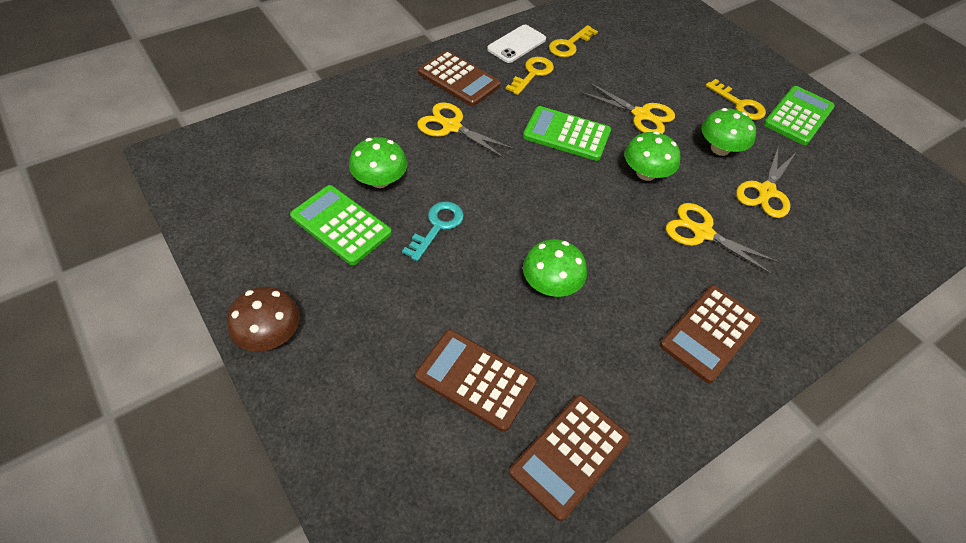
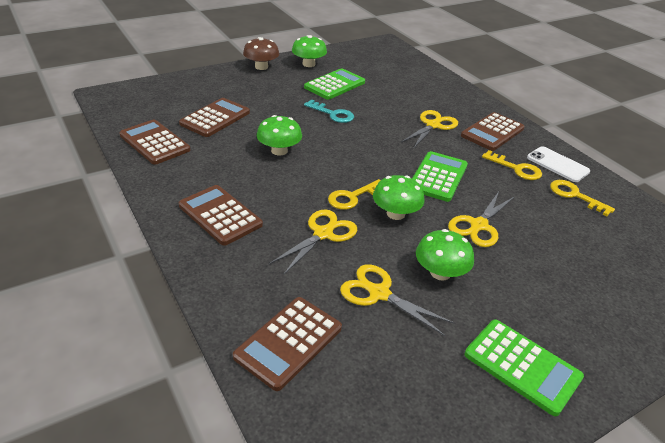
camera: 95 degrees right, 15 degrees down
(380, 180) = (373, 97): green mushroom -> green mushroom (308, 64)
(739, 104) = (525, 309): yellow key -> yellow key (353, 197)
(854, 254) = (288, 342): none -> brown calculator

